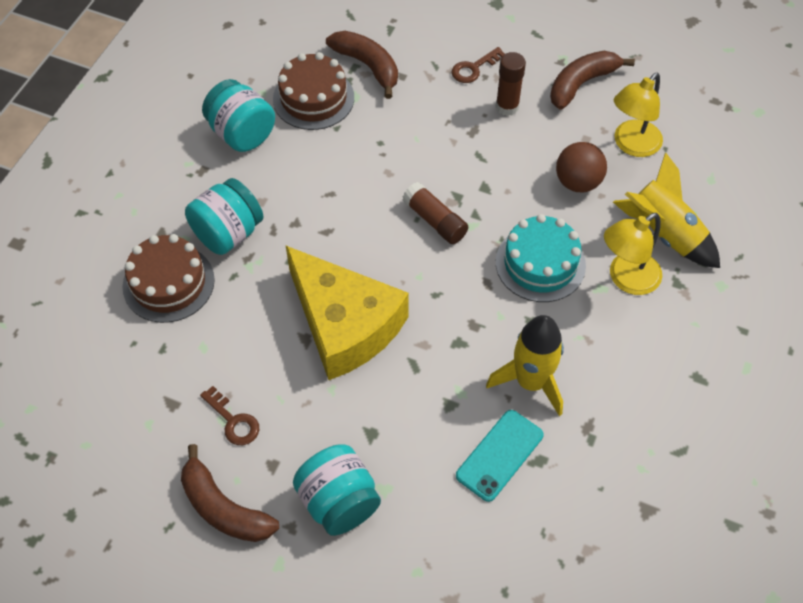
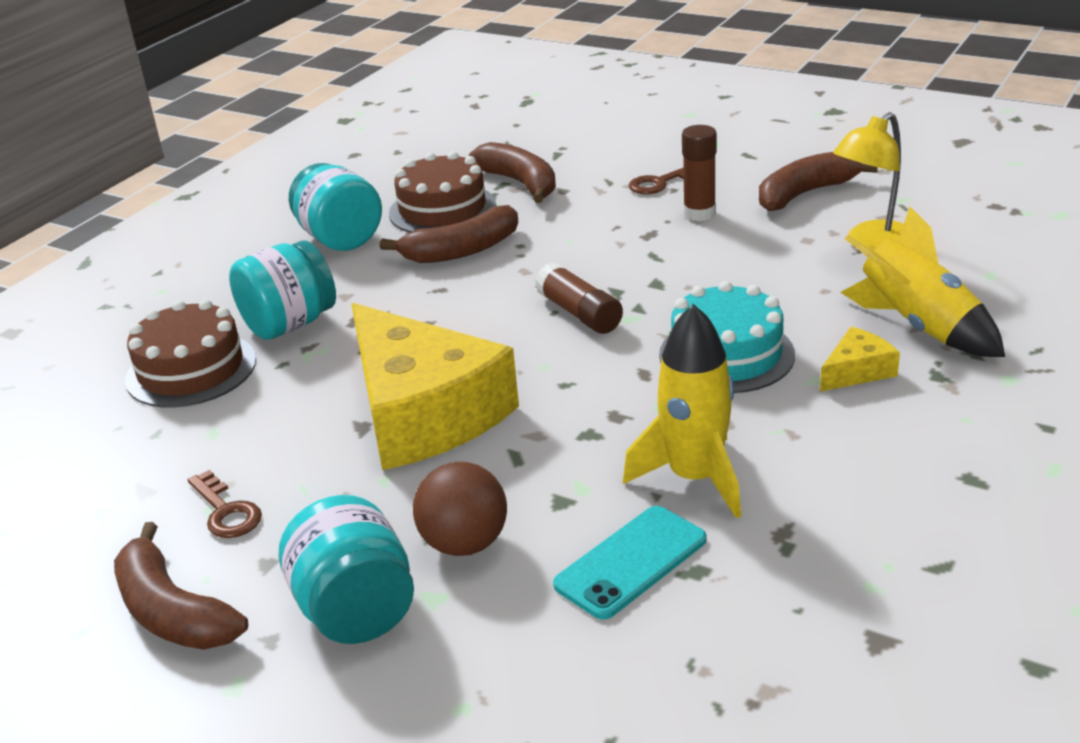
camera: 10 degrees right, 25 degrees down
(338, 149) = (461, 250): none -> brown banana
(578, 182) = (791, 278): brown ball -> brown ball (465, 544)
(626, 279) = (857, 371): yellow lamp -> yellow cheese

